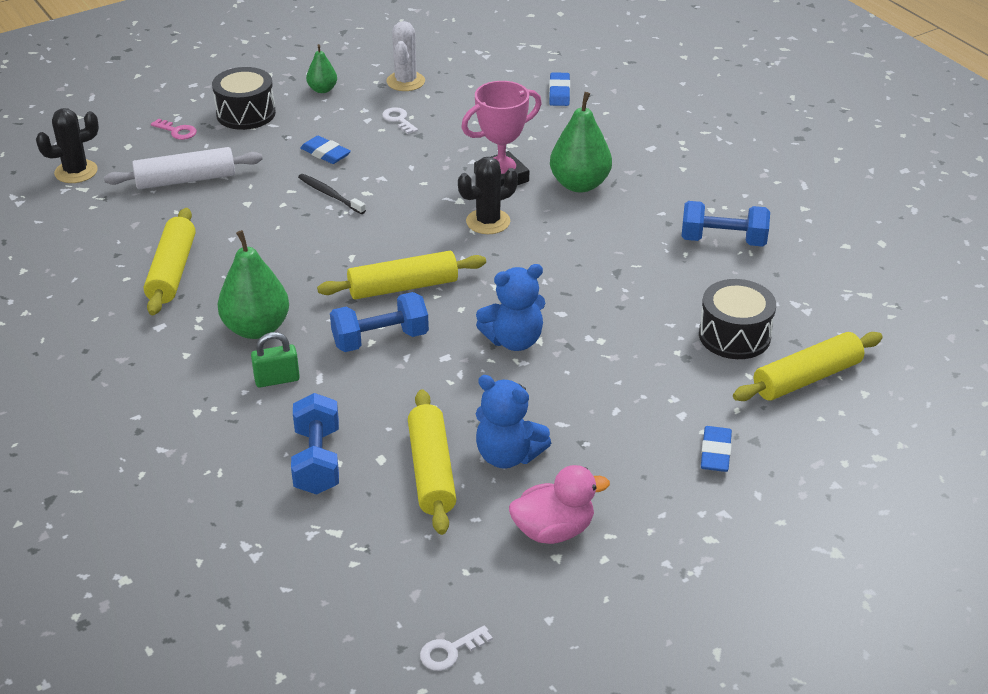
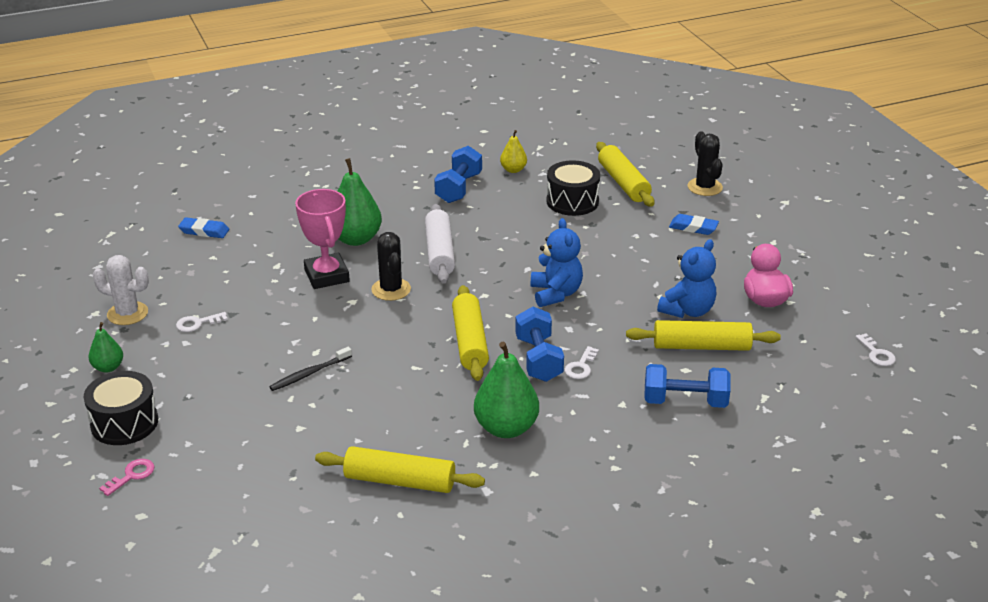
camera: 80 degrees left, 5 degrees down
(76, 172) = (175, 558): black cactus -> black cactus (704, 187)
(185, 180) = (235, 470): white rolling pin -> white rolling pin (439, 252)
(277, 379) = (580, 419): green padlock -> none
(325, 153) = (234, 372): blue eraser -> none
(372, 372) = (581, 366): none -> white key
(791, 278) = (513, 170): none -> yellow pear

